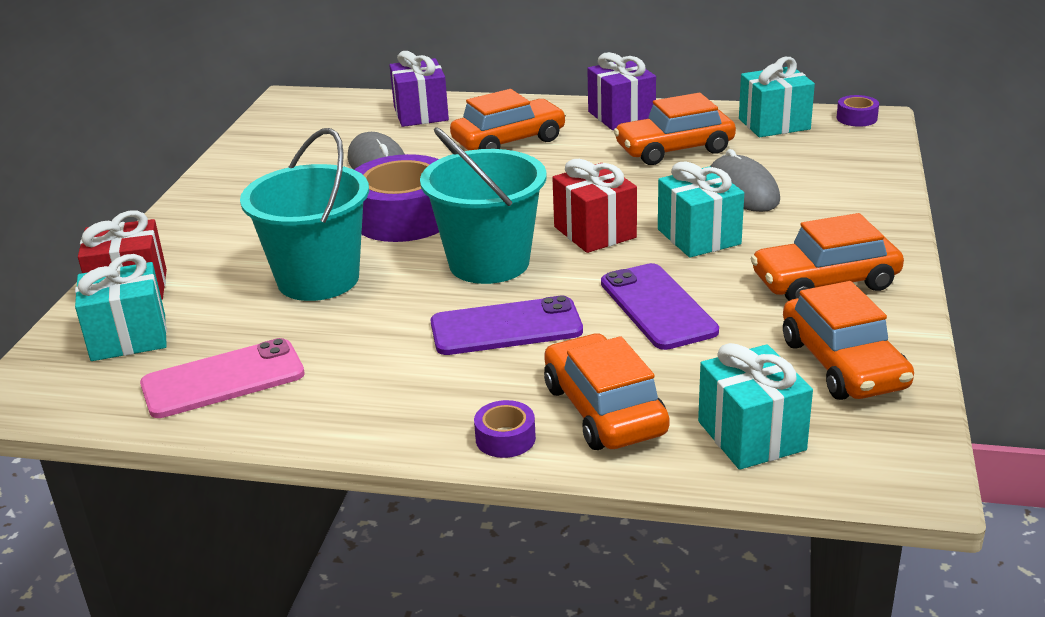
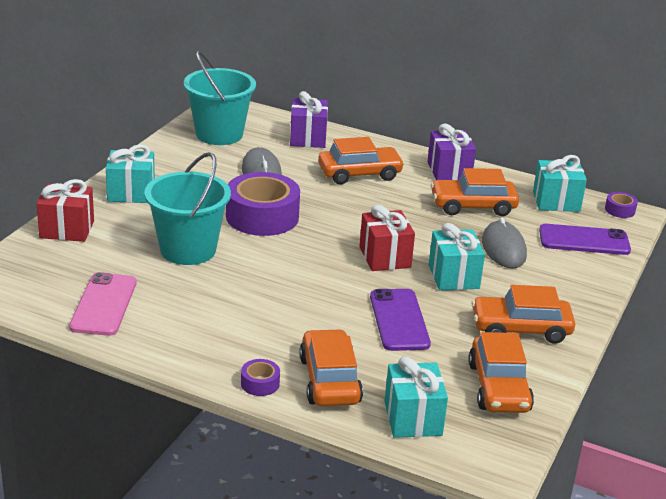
camera: 10 degrees right, 0 degrees up
(128, 338) = (56, 263): turquoise gift -> turquoise gift (131, 193)
(223, 379) = (104, 305): pink phone -> pink phone turned 75 degrees counterclockwise
(489, 263) = (303, 263): turquoise bucket -> turquoise bucket (219, 134)
(506, 327) = (294, 311): purple phone -> purple phone (584, 240)

